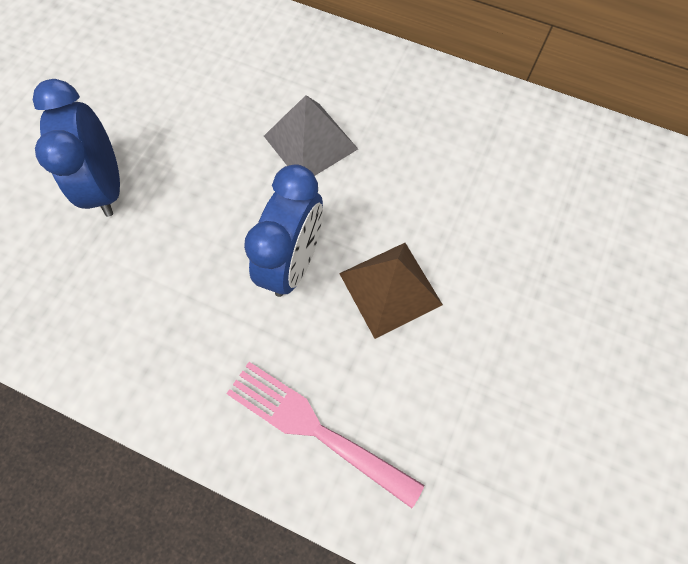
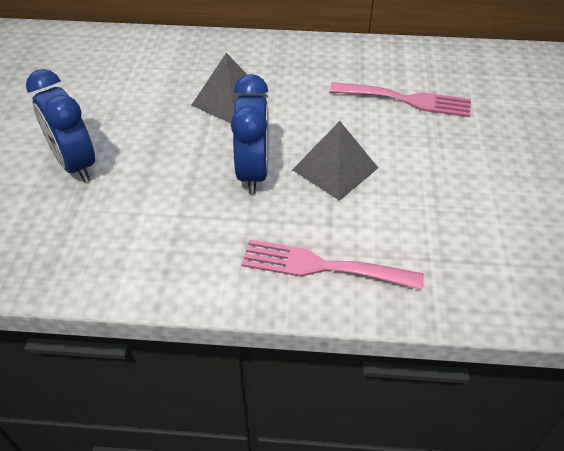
camera: 20 degrees left, 20 degrees down
(390, 289) = (335, 169): brown pyramid -> grey pyramid
(525, 208) = (406, 100): none -> pink fork

